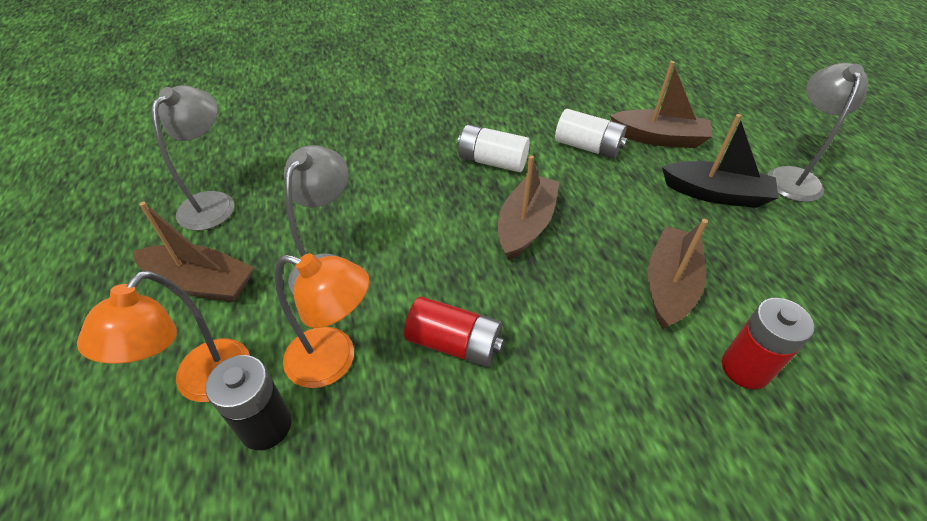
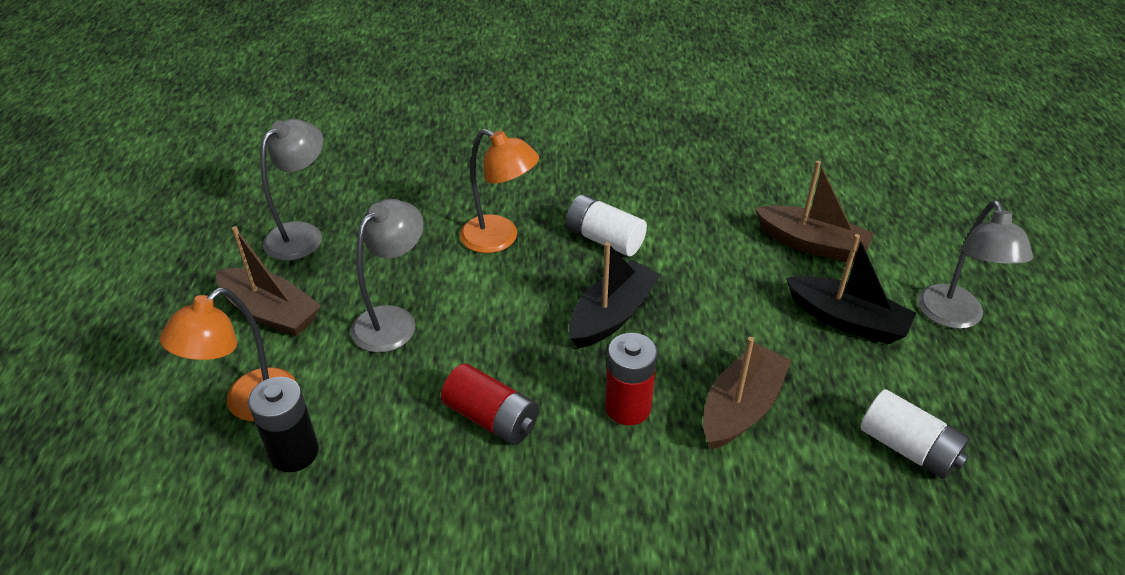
camera: 15 degrees right, 5 degrees down
(334, 361) = (372, 409): orange lamp -> orange lamp (499, 239)
(525, 225) = (612, 315): brown boat -> black boat
(587, 147) = (721, 240): white battery -> white battery (908, 448)
(745, 368) = (781, 505): red battery -> red battery (628, 407)
(792, 177) = (954, 317): grey lamp -> grey lamp turned 150 degrees clockwise

